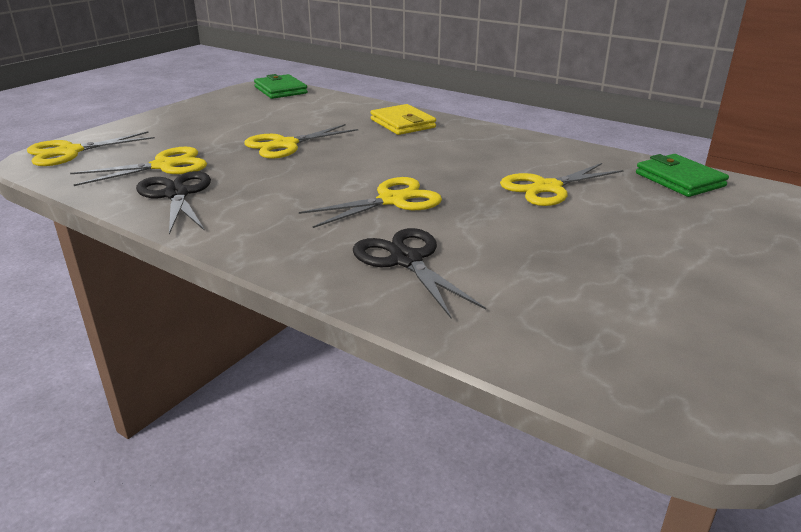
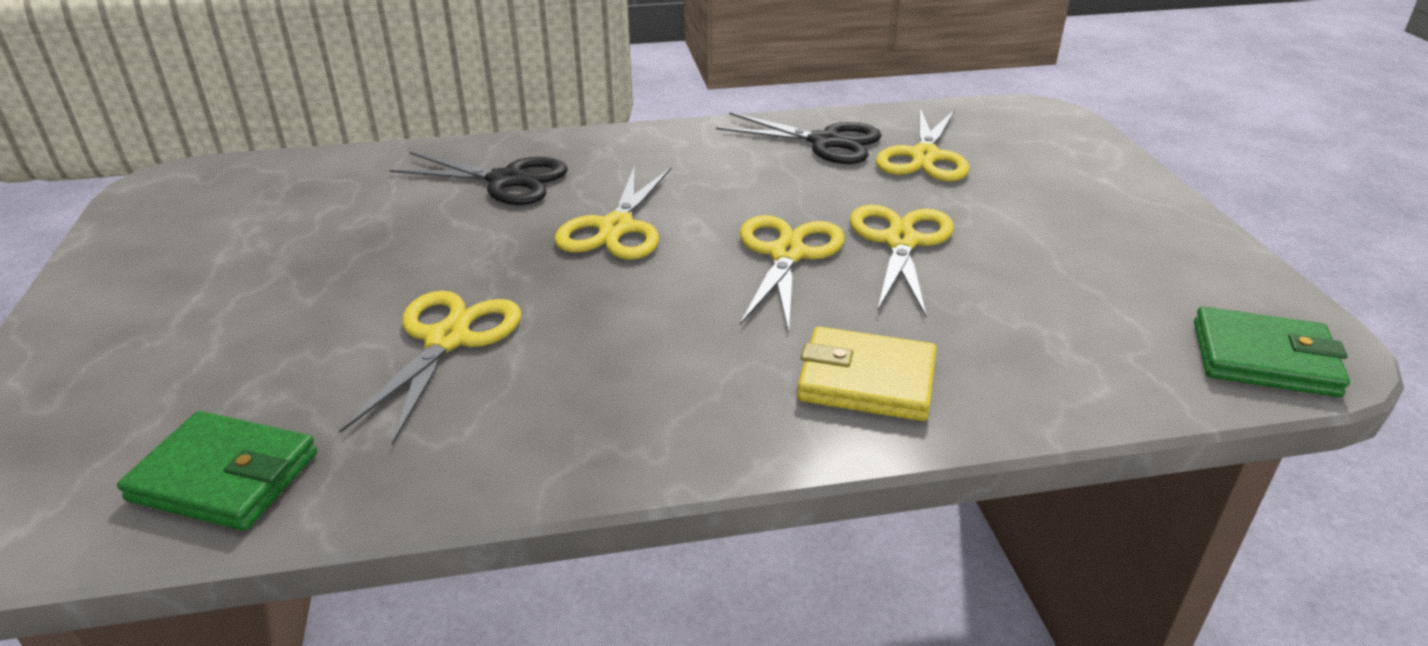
camera: 135 degrees right, 5 degrees up
(70, 152) = (1048, 128): yellow scissors -> yellow scissors (787, 254)

